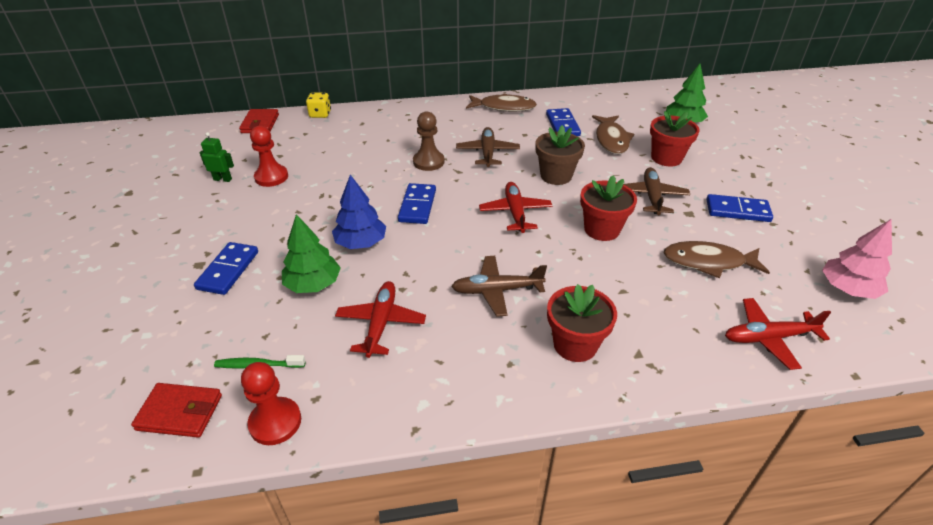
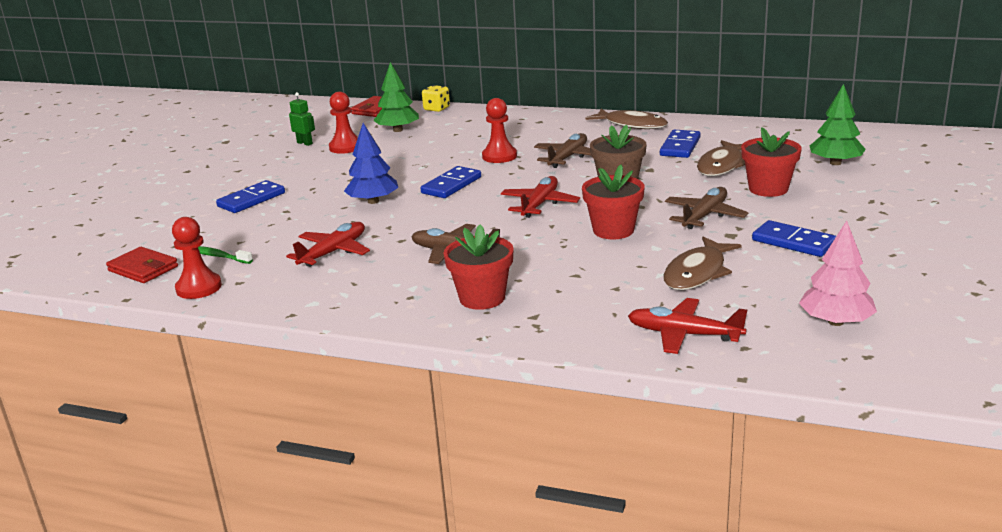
camera: 30 degrees right, 15 degrees down
(313, 284) = (306, 219): green tree -> green tree (398, 130)
(428, 162) = (499, 156): brown pawn -> red pawn
(708, 262) = (697, 273): brown fish -> brown fish turned 90 degrees counterclockwise

